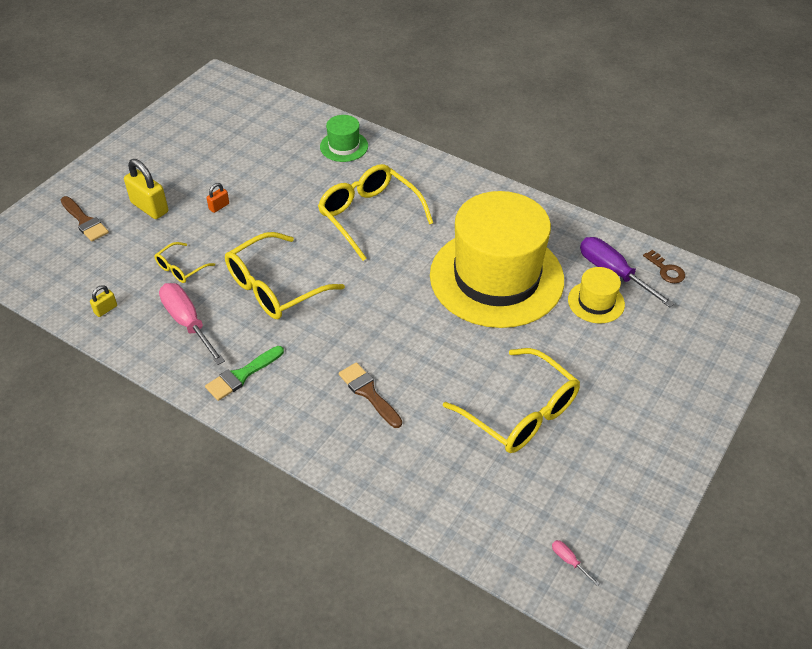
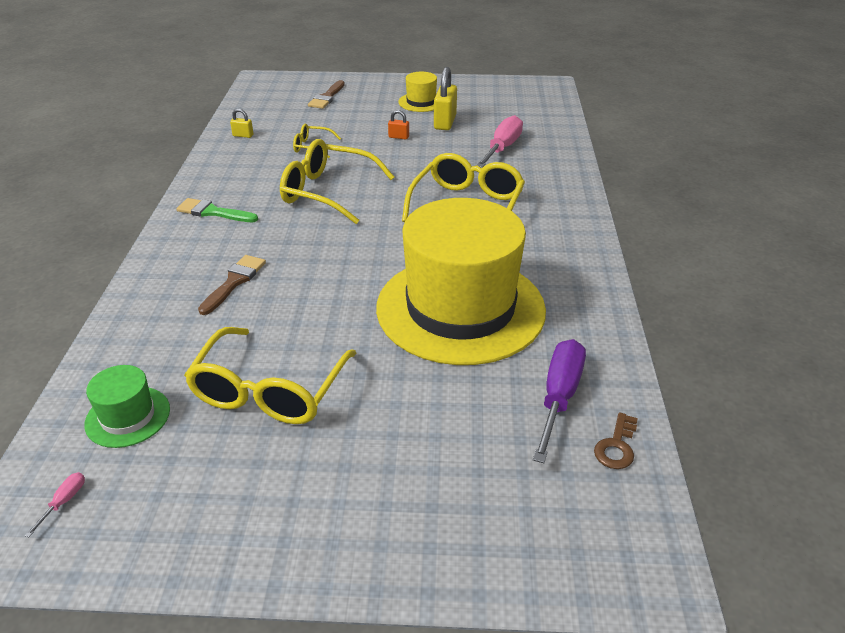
camera: 60 degrees right, 10 degrees down
(149, 207) = (367, 113): yellow padlock -> yellow padlock (445, 122)
(187, 322) = (255, 169): pink screwdriver -> pink screwdriver (502, 148)
(344, 146) = (544, 163): green hat -> green hat (128, 416)
(596, 302) = (494, 397): yellow hat -> yellow hat (421, 102)

